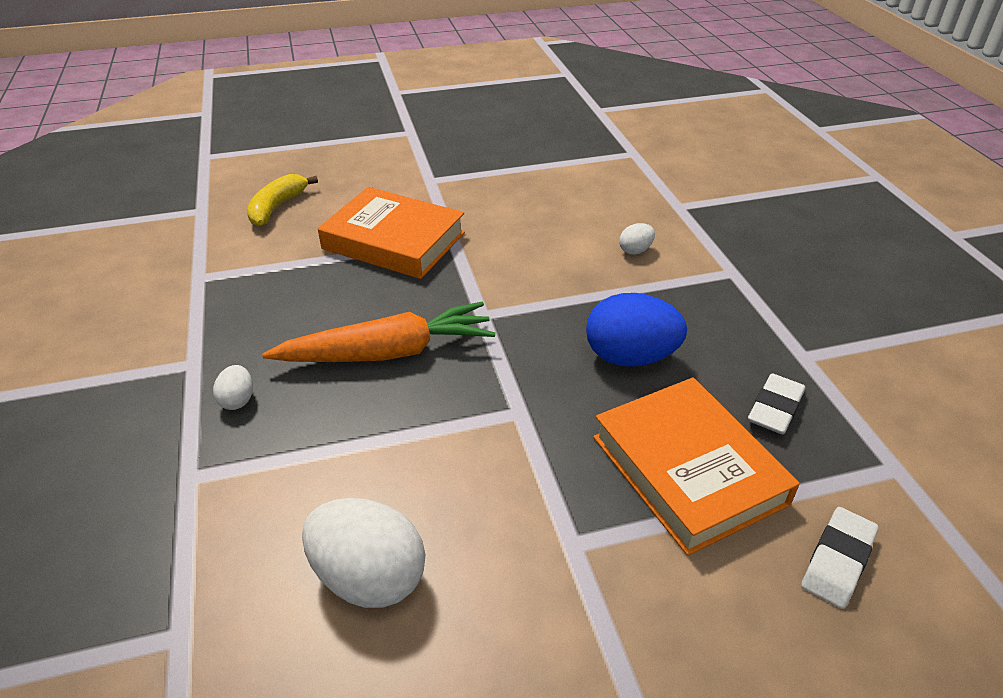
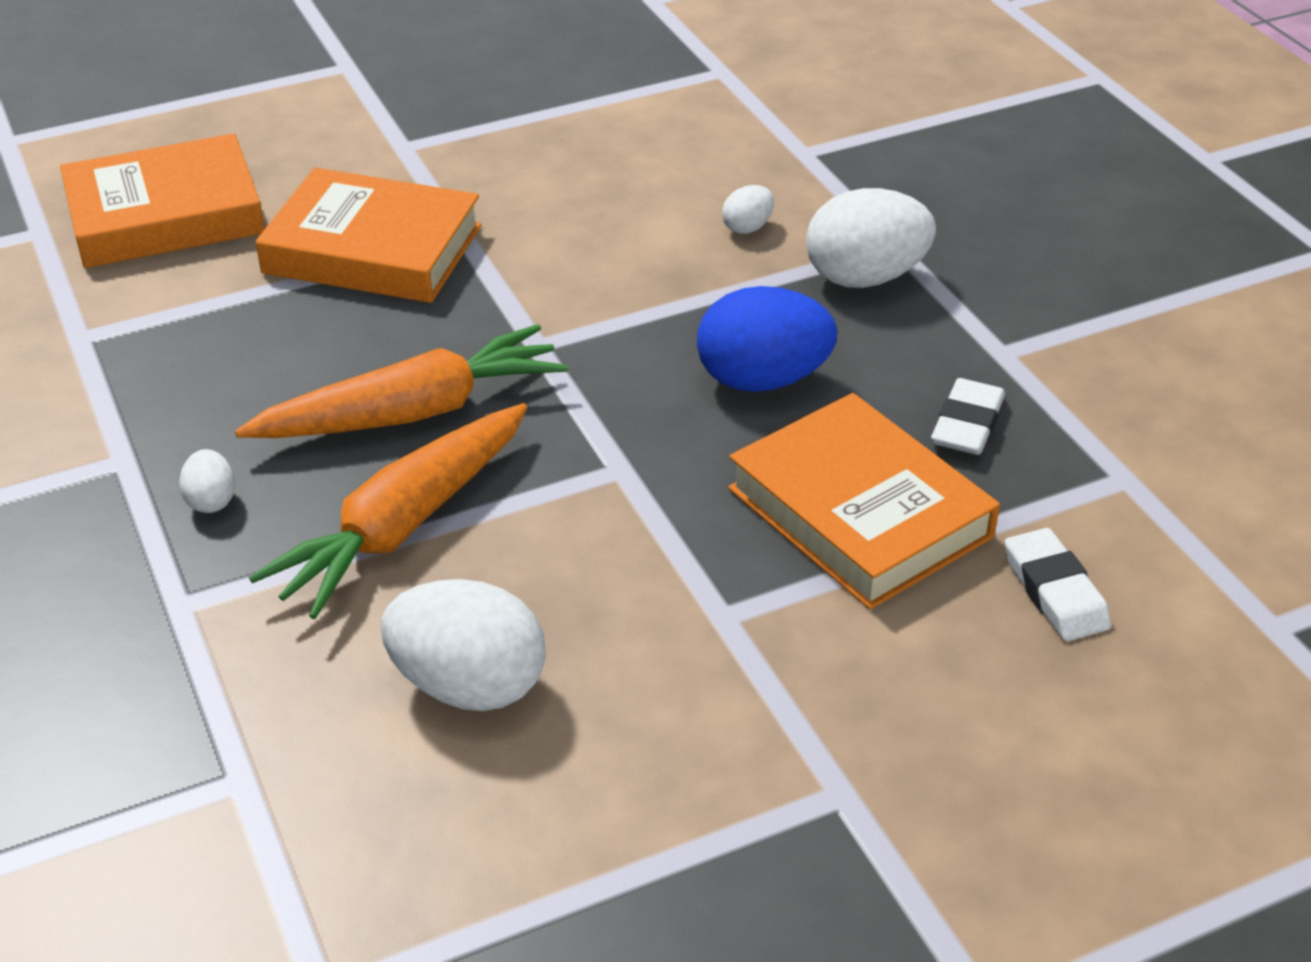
camera: 10 degrees left, 0 degrees up
(277, 207) = (165, 215): yellow banana -> orange book
(358, 436) = (403, 525): none -> orange carrot
(710, 292) = (865, 278): none -> white egg
(837, 560) = (1055, 591): white eraser -> white eraser turned 45 degrees counterclockwise

